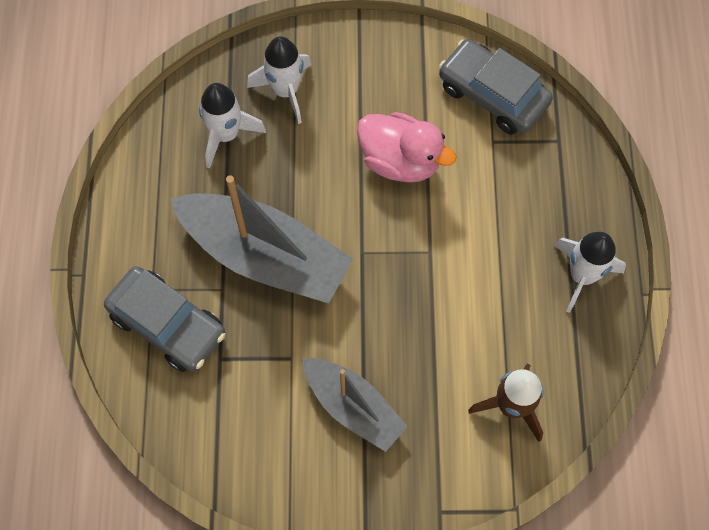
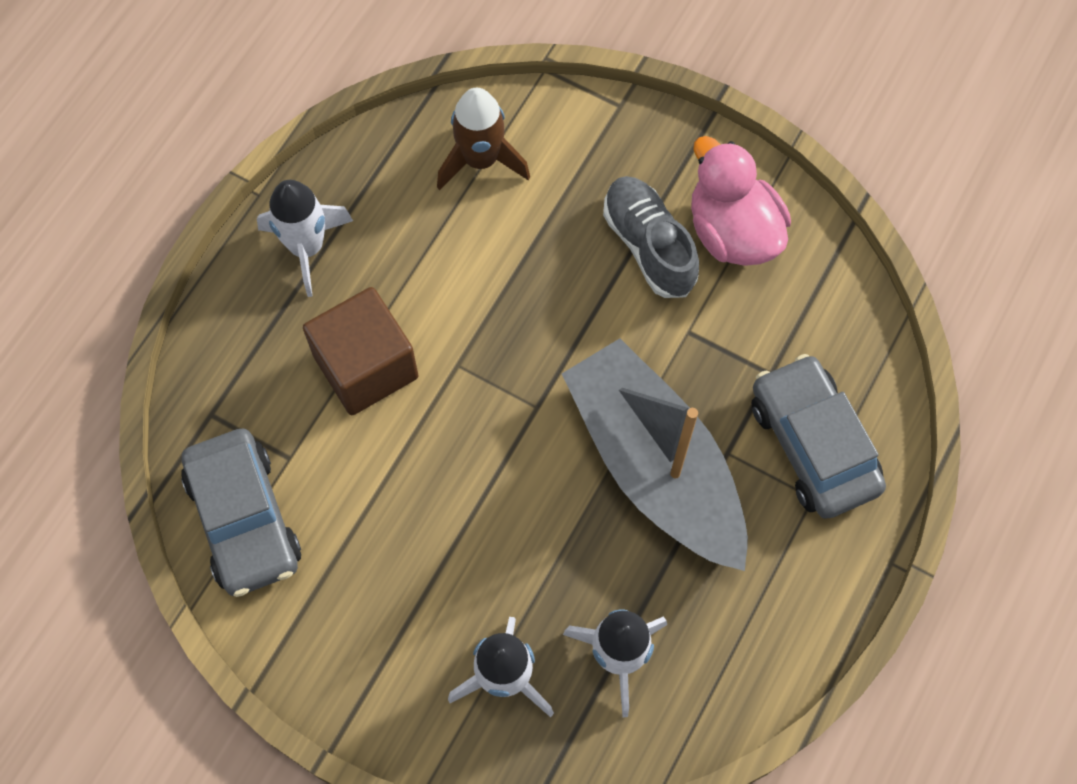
camera: 150 degrees left, 0 degrees up
(353, 407) = (648, 245): grey boat -> grey shoe
(400, 161) = (418, 495): pink duck -> pink duck (732, 232)
(486, 219) = (366, 367): none -> brown cube

